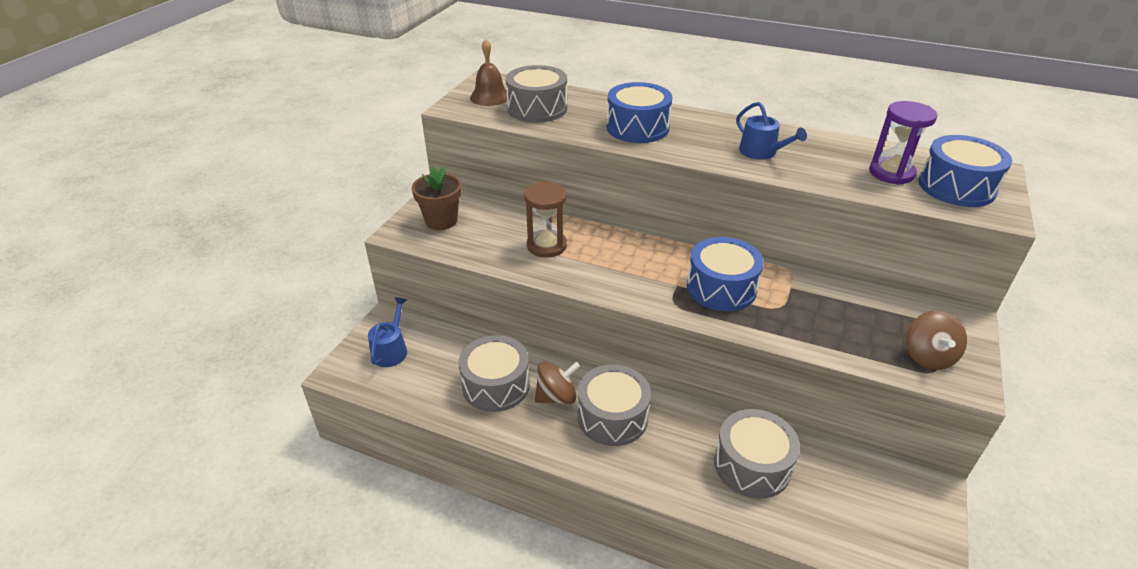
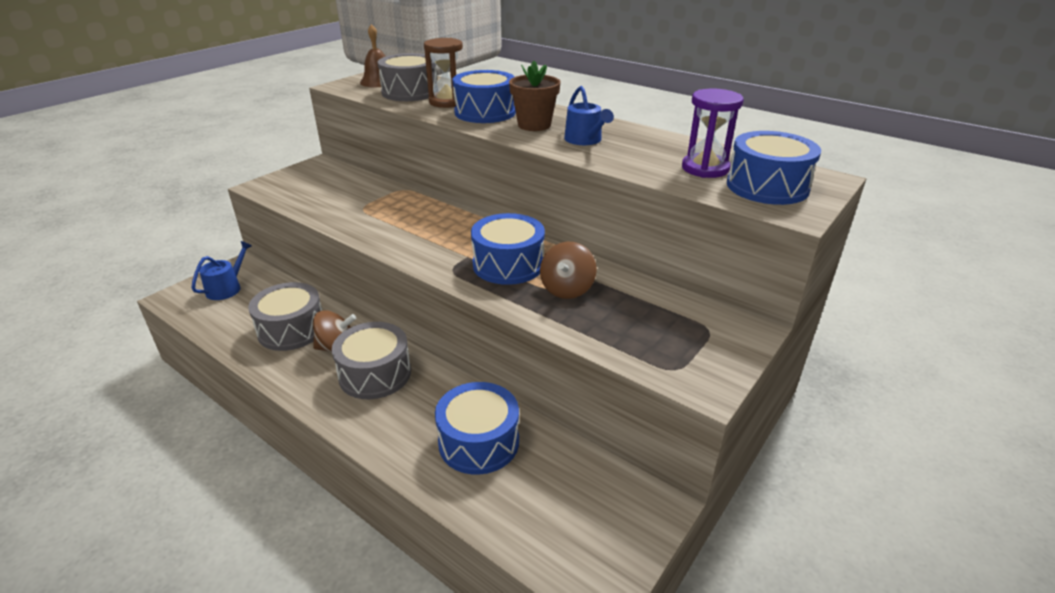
camera: 15 degrees right, 5 degrees down
(441, 221) = (302, 182): brown flower pot -> brown flower pot (534, 125)
(546, 245) = (375, 211): brown hourglass -> brown hourglass (447, 102)
(752, 465) = (479, 442): grey drum -> blue drum
(928, 356) = (678, 355): brown spinning top -> brown spinning top (567, 289)

